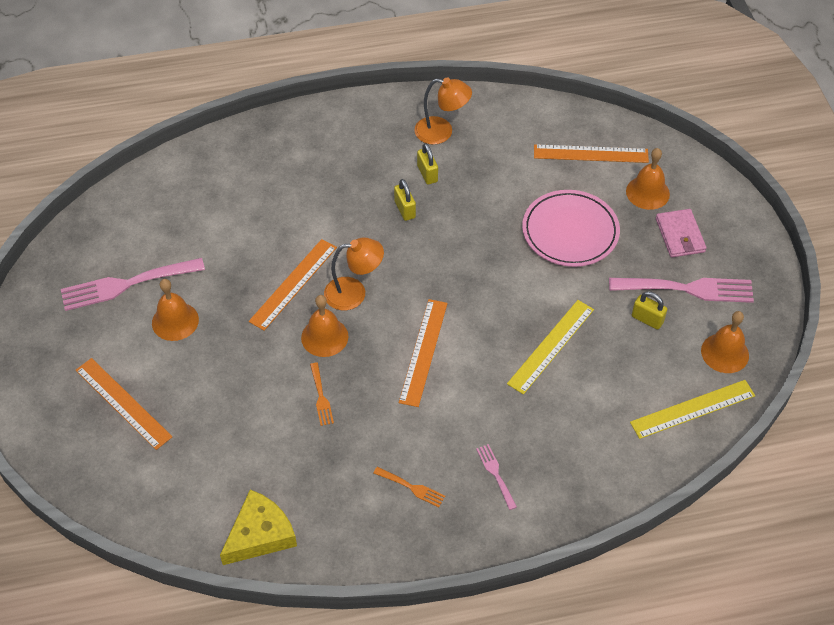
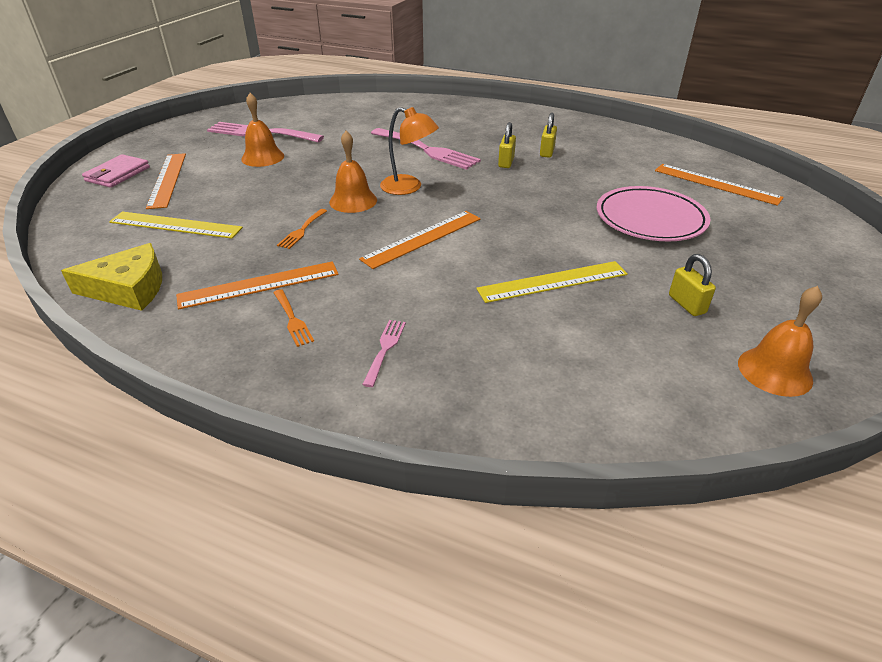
camera: 35 degrees right, 15 degrees down
(293, 284) = (369, 168): orange ruler -> orange ruler (259, 285)
(441, 132) = (583, 138): orange lamp -> none
(647, 192) = (761, 222): orange bell -> none
(680, 235) = (779, 260): pink wallet -> pink wallet (117, 174)
(688, 289) = (760, 300): pink fork -> pink fork (427, 150)
(692, 409) = (686, 403): yellow ruler -> yellow ruler (175, 225)

